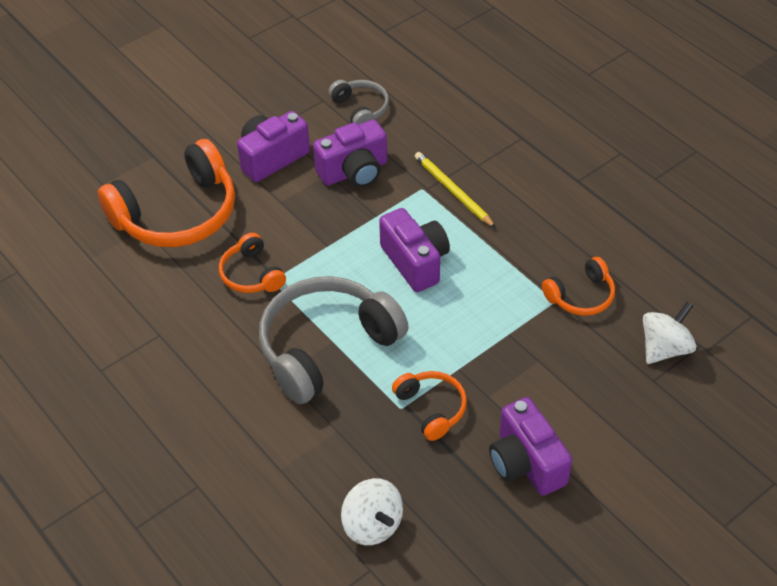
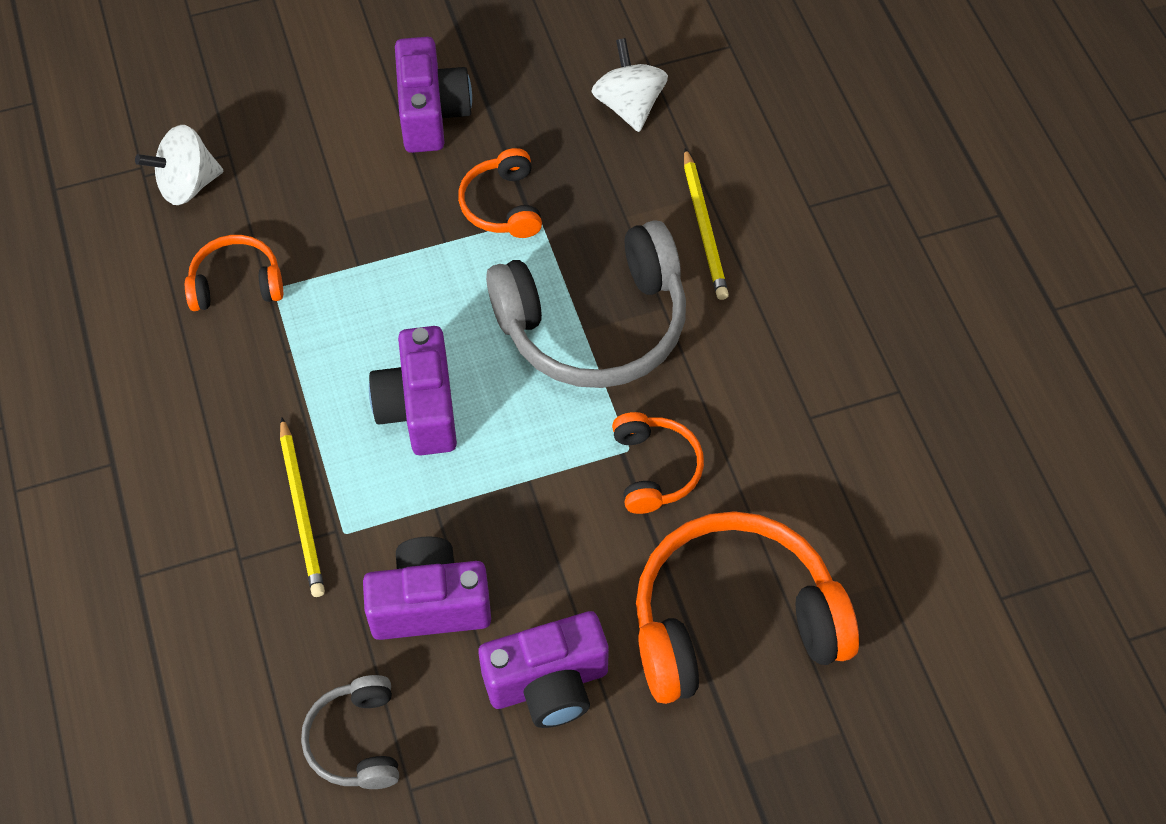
camera: 160 degrees left, 10 degrees up
(273, 441) = (704, 228): none -> yellow pencil

